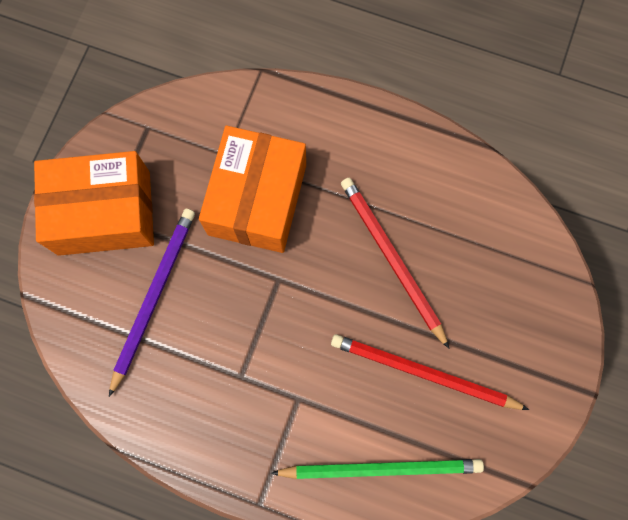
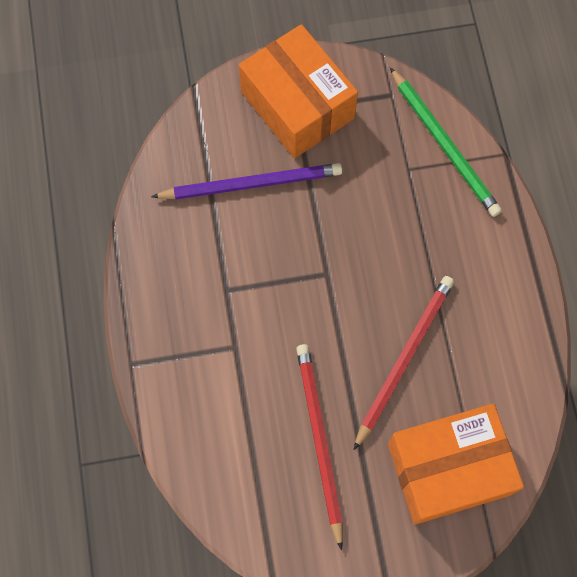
camera: 60 degrees right, 5 degrees down
(257, 199) = (386, 217): orange box -> orange box (448, 469)
(381, 468) = (216, 449): green pencil -> green pencil (444, 145)

